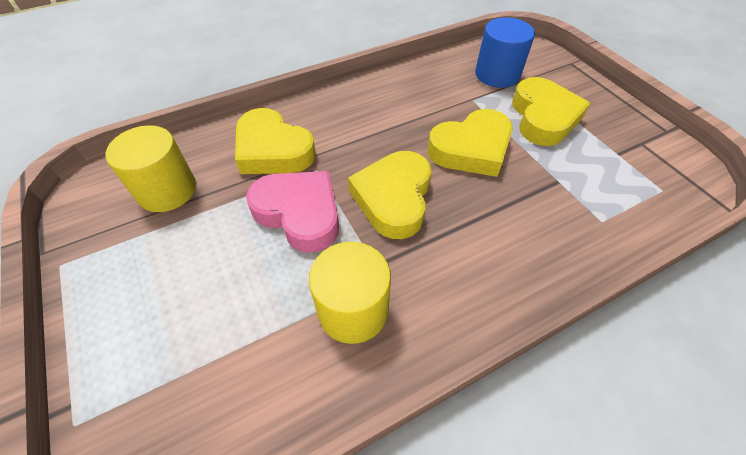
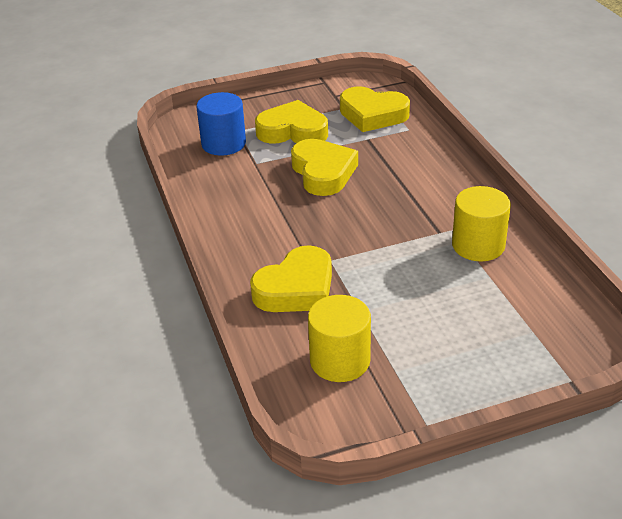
camera: 80 degrees left, 15 degrees down
(299, 213) = (383, 271): pink heart -> none
(393, 198) = (373, 218): yellow heart -> yellow heart (372, 115)

